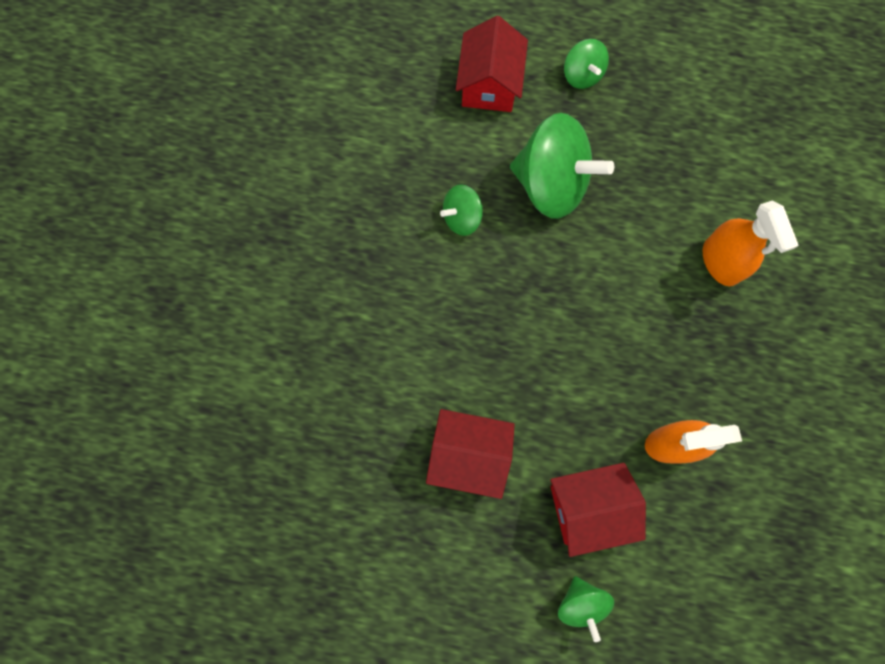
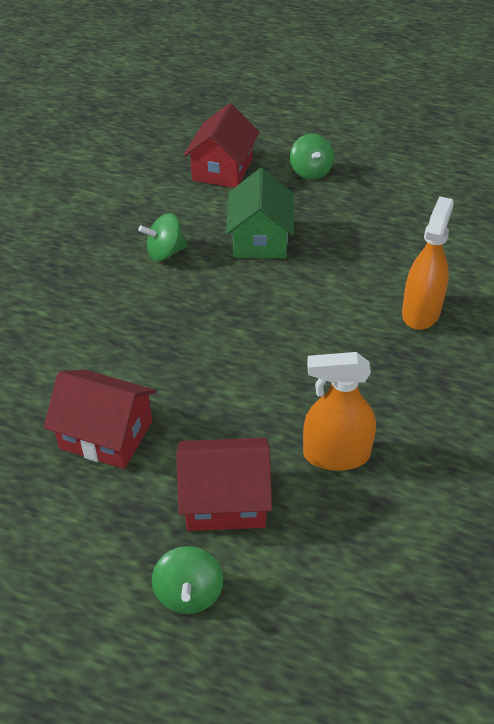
camera: 10 degrees right, 30 degrees down
(551, 185) = (260, 239): green spinning top -> green house
(720, 262) = (421, 312): orange spray bottle -> orange spray bottle turned 150 degrees counterclockwise

